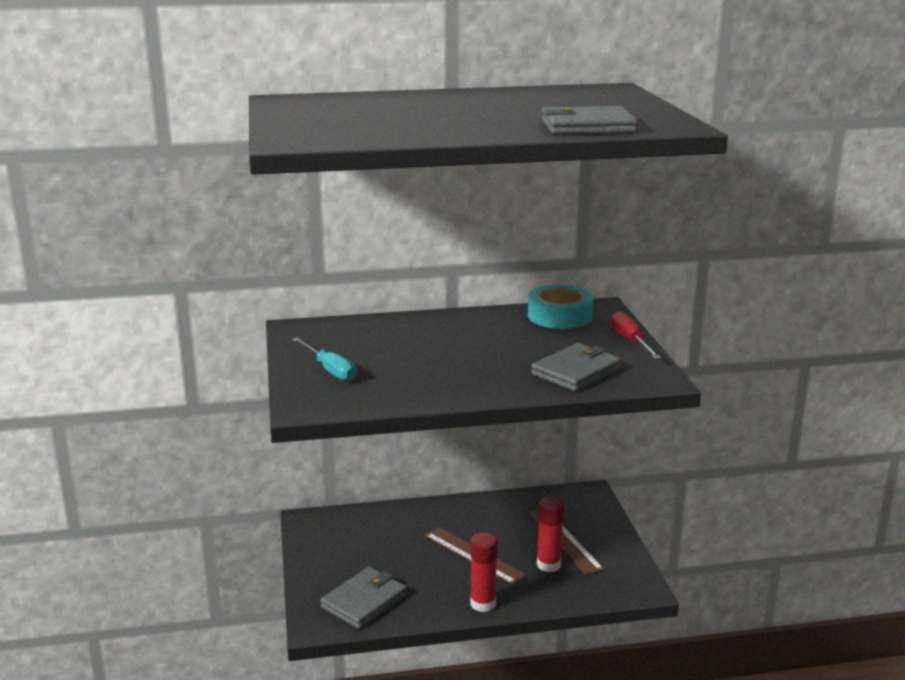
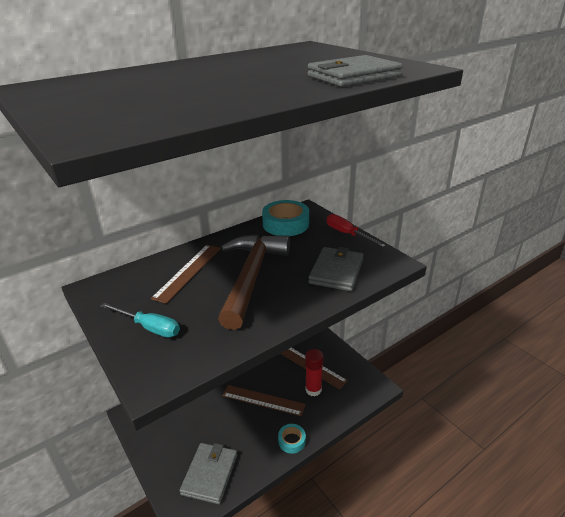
camera: 25 degrees left, 10 degrees up
(404, 335) = (188, 272): none -> brown ruler
(471, 354) = (251, 276): none -> brown hammer
(483, 604) = (291, 441): red glue stick -> turquoise tape

